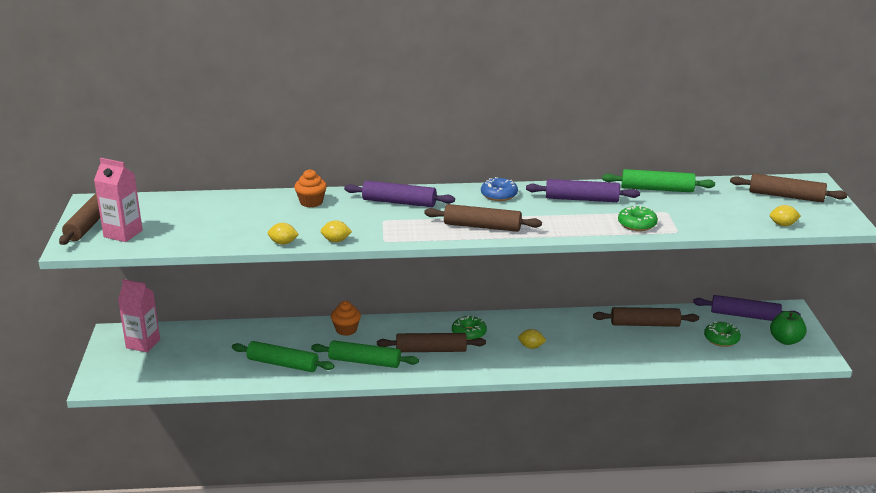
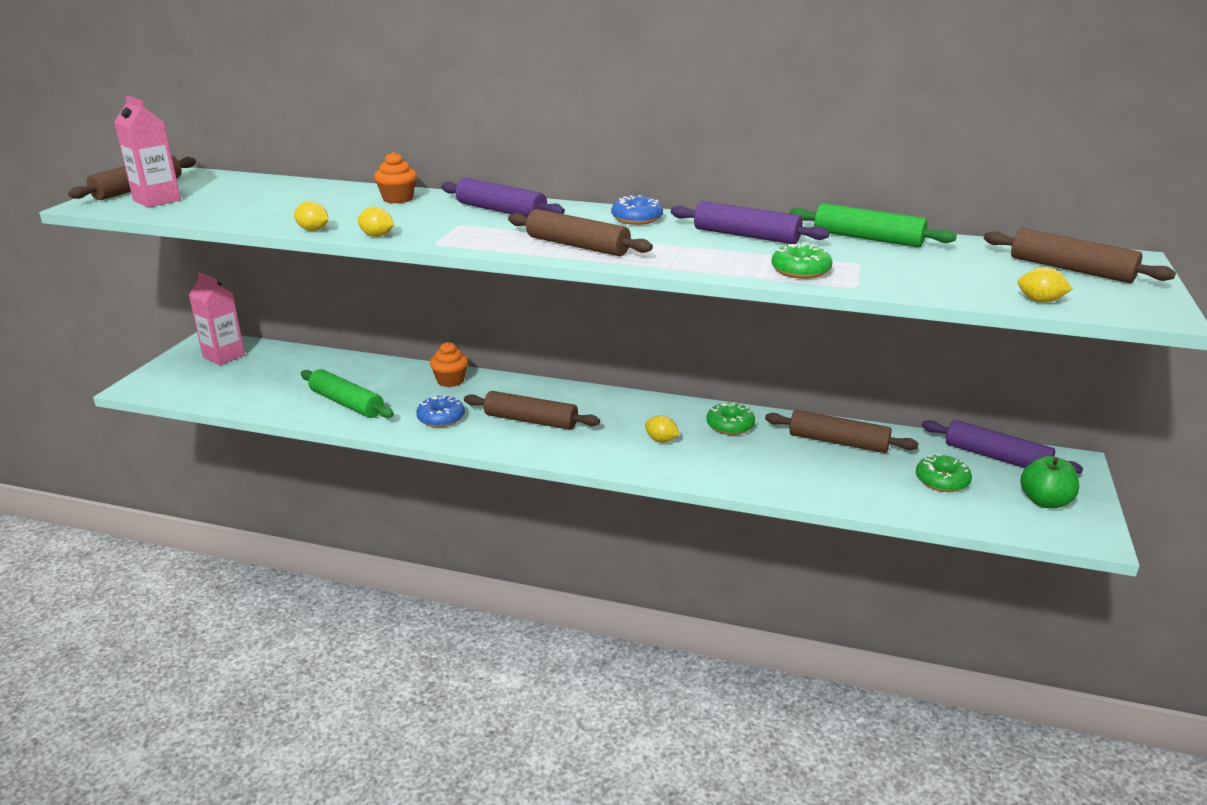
camera: 20 degrees right, 0 degrees up
(365, 361) = (441, 418): green rolling pin -> blue donut
(469, 333) = (593, 410): green donut -> green donut (730, 425)

